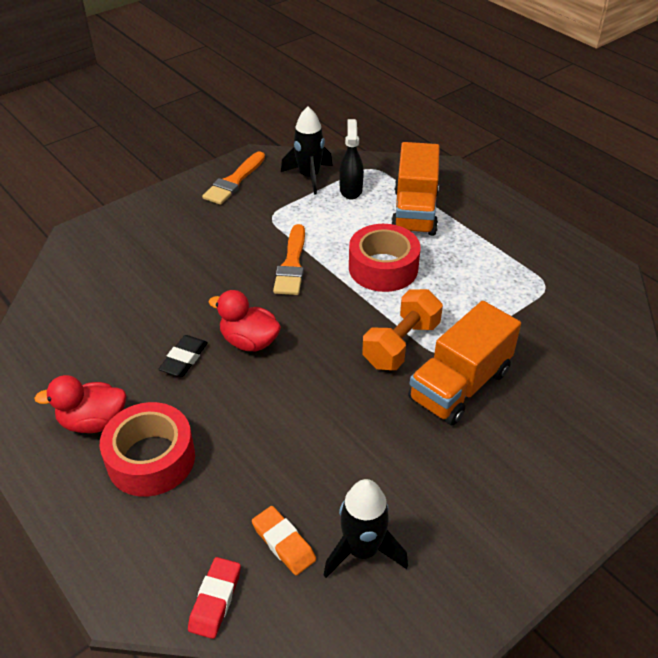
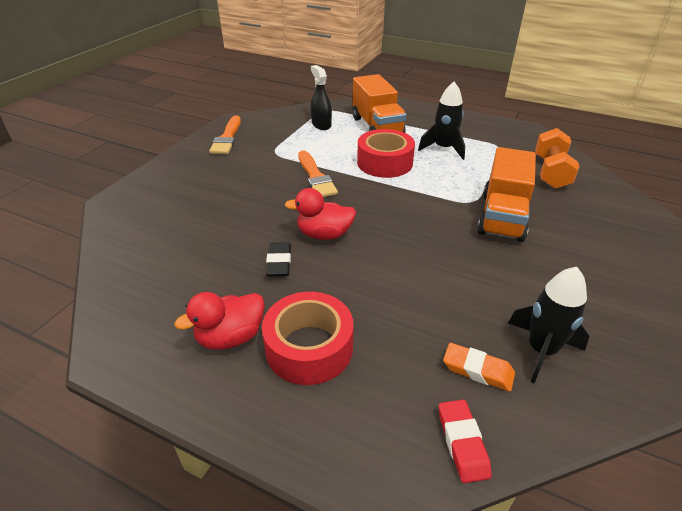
camera: 25 degrees left, 5 degrees down
(309, 176) = (284, 123): black rocket -> black rocket (443, 148)
(401, 344) = (439, 204): orange dumbbell -> orange dumbbell (551, 172)

